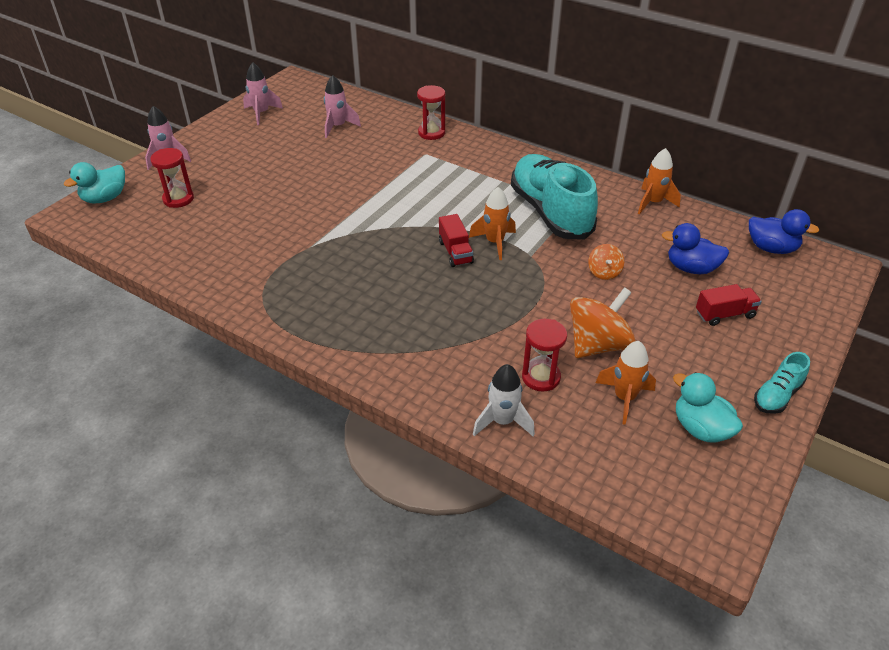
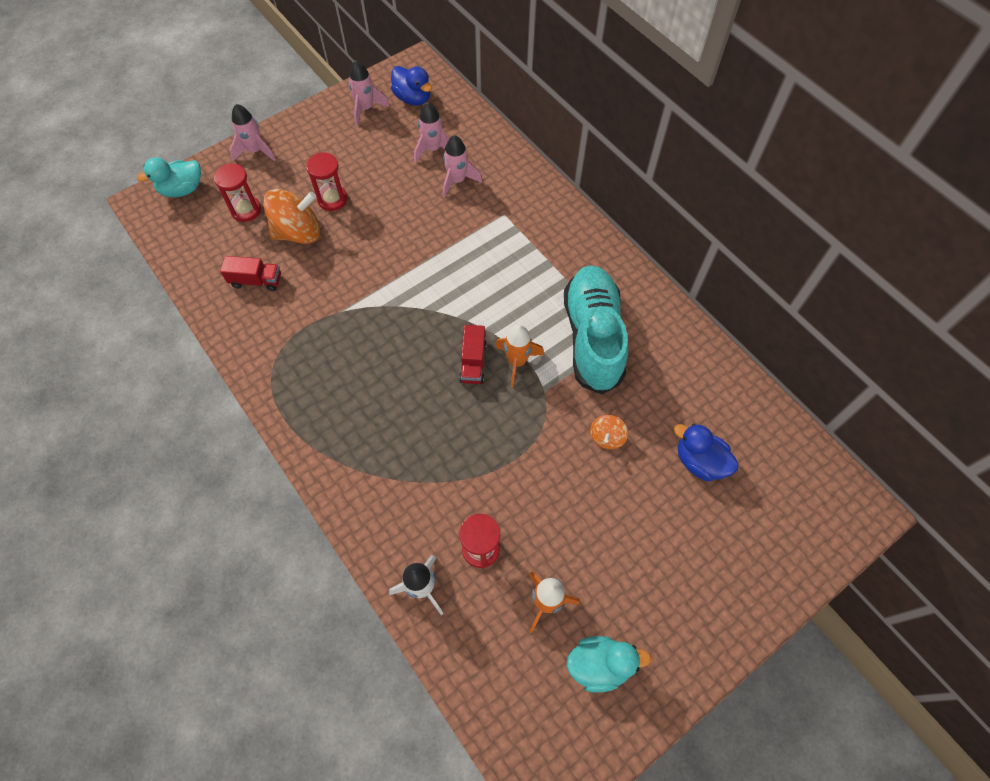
camera: 20 degrees right, 20 degrees up
(371, 141) = (457, 181): none -> pink rocket
(431, 133) = (523, 185): red hourglass -> red hourglass (332, 199)
(598, 345) = (554, 528): orange spinning top -> orange spinning top (298, 232)
(653, 203) = (708, 357): orange rocket -> none
(700, 428) = (599, 665): turquoise duck -> turquoise duck turned 105 degrees clockwise
(724, 314) = (701, 534): red truck -> red truck (256, 281)
(771, 248) = (801, 462): blue duck -> blue duck (413, 98)
(777, 395) = (696, 654): turquoise shoe -> none

